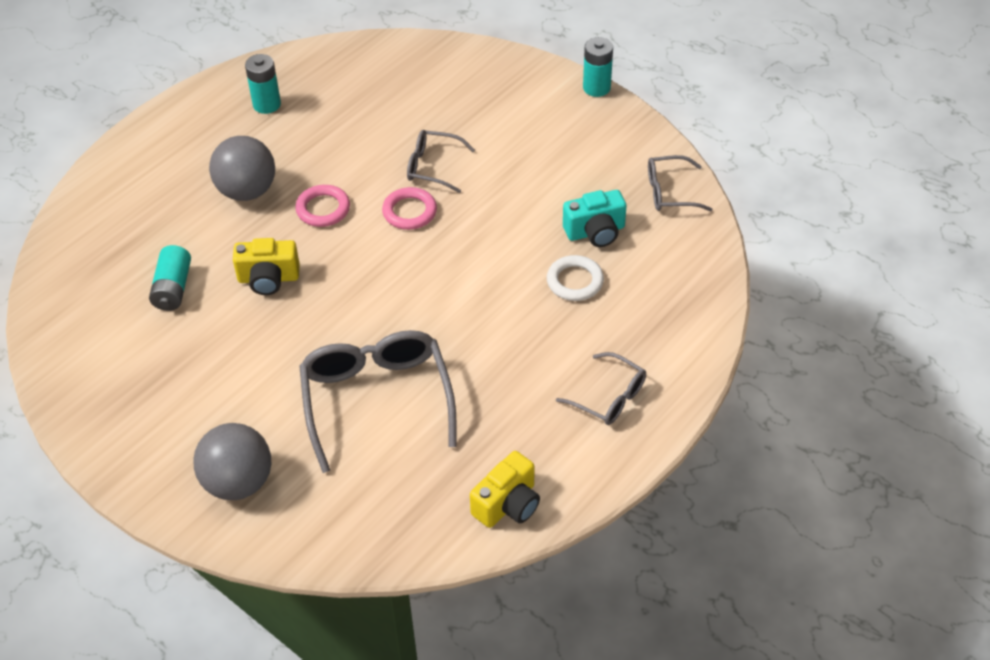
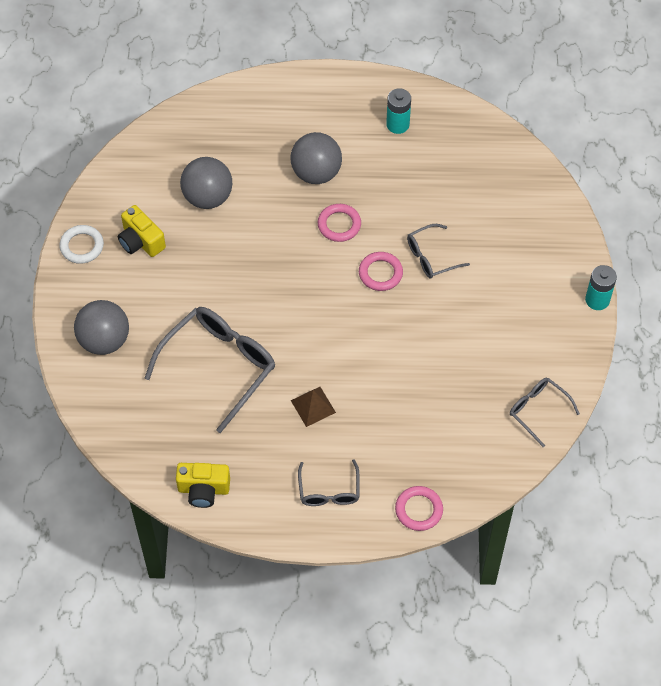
camera: 50 degrees right, 10 degrees up
(173, 288) = (208, 197): turquoise battery -> grey ball
(268, 278) = (258, 239): yellow camera -> yellow camera (141, 241)
(432, 167) = (431, 257): grey glasses -> grey glasses turned 90 degrees counterclockwise
(501, 351) = (313, 406): none -> brown pyramid
(575, 281) = (406, 408): white ring -> white ring (82, 246)
(595, 232) = (460, 390): turquoise camera -> none
(695, 340) = (419, 510): none -> pink ring

